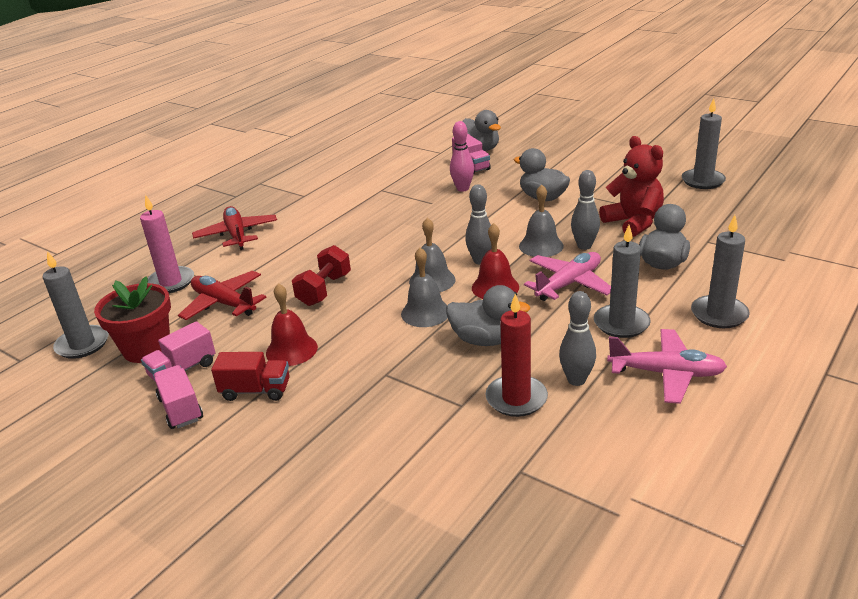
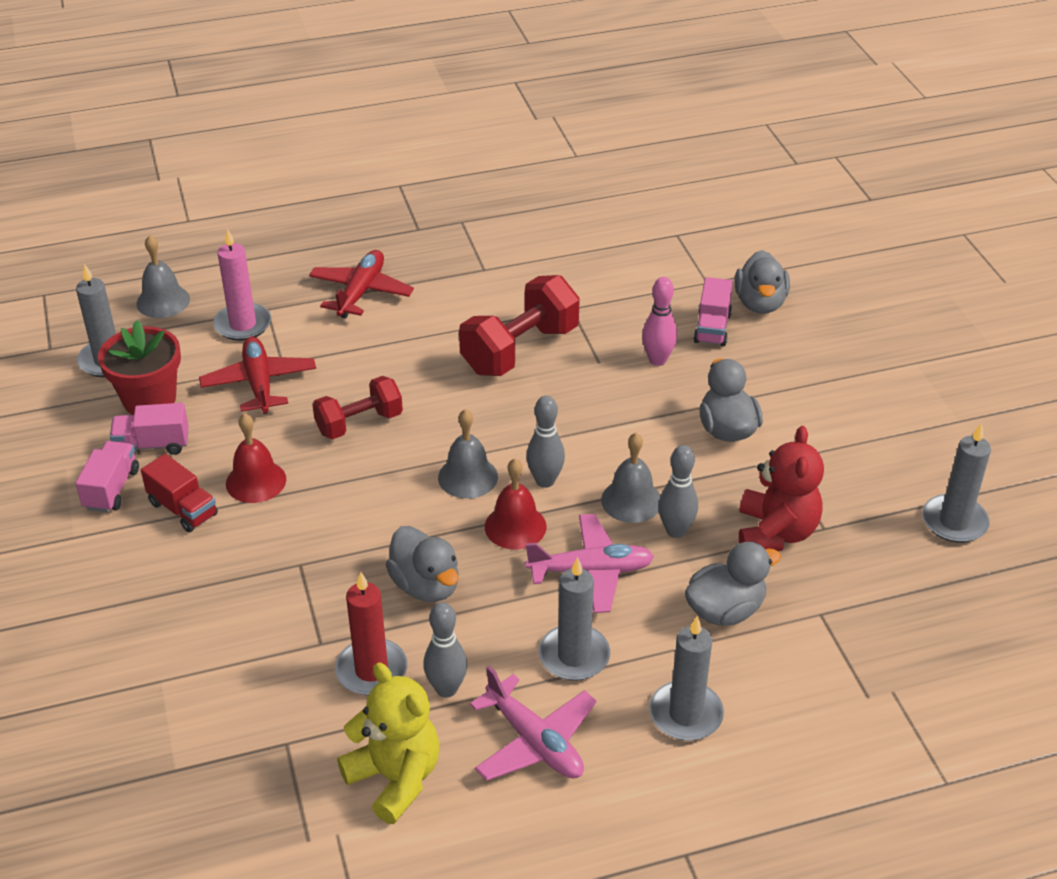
camera: 35 degrees right, 10 degrees up
(378, 217) = (520, 350): none -> red dumbbell
(425, 313) = (414, 515): grey bell -> grey bell (163, 301)
(618, 443) = (395, 778): none -> yellow teddy bear

